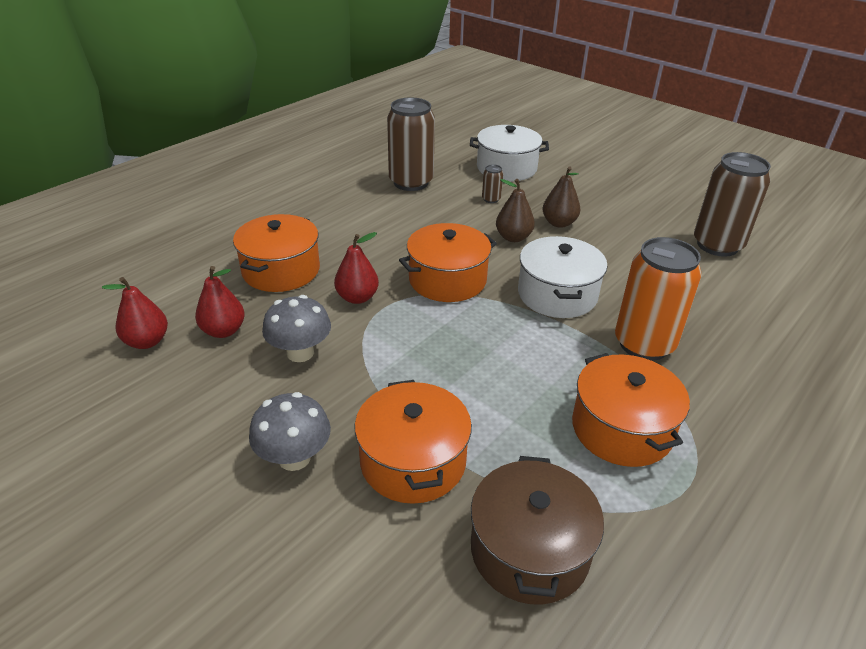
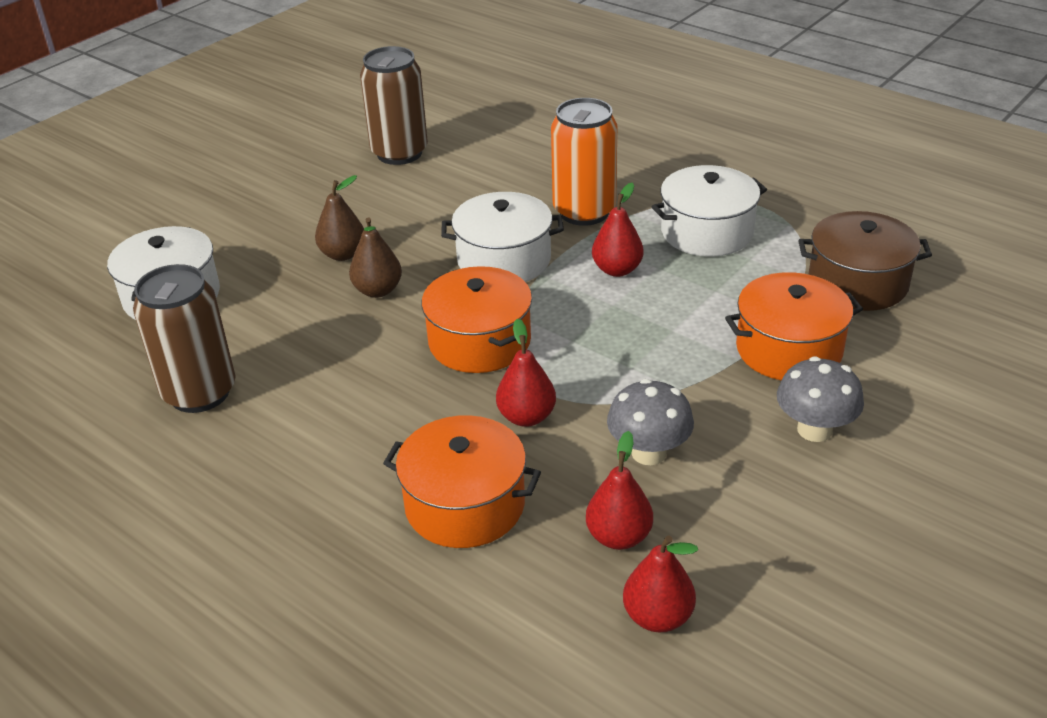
camera: 90 degrees left, 0 degrees up
(491, 199) = (270, 310): brown can -> none
(546, 357) = (617, 270): none -> red pear
(621, 429) = (707, 232): orange pot -> white pot

